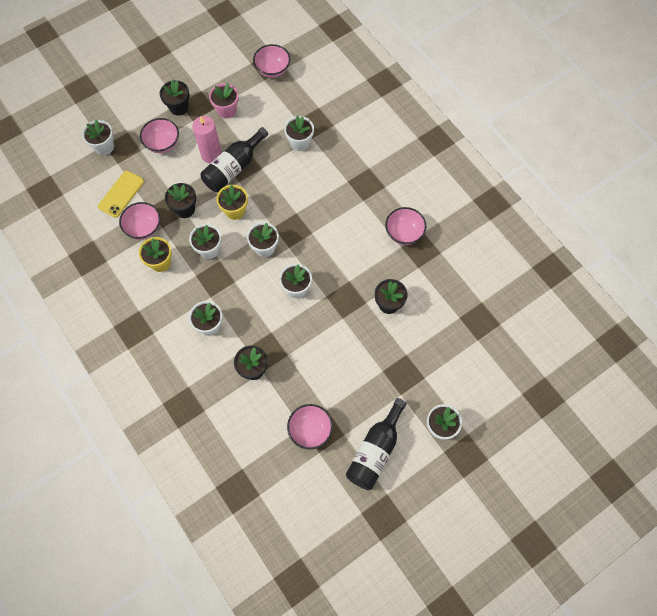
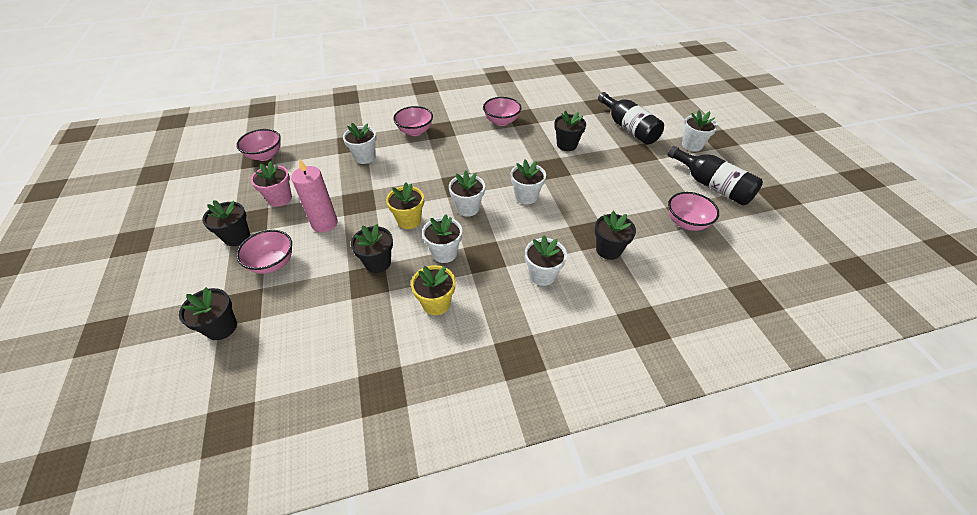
camera: 70 degrees left, 20 degrees down
(104, 147) = (221, 327): white flower pot -> black flower pot
(121, 194) = (310, 324): yellow phone -> none
(144, 228) = (377, 310): pink bowl -> pink bowl (415, 131)
(233, 168) = (356, 209): black bottle -> black bottle (628, 128)

